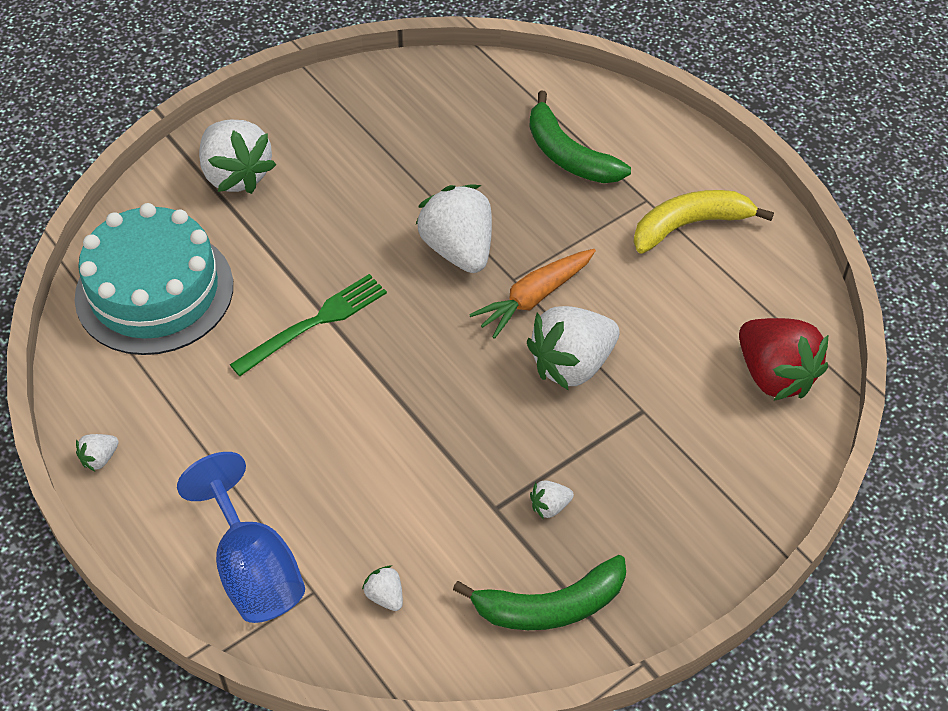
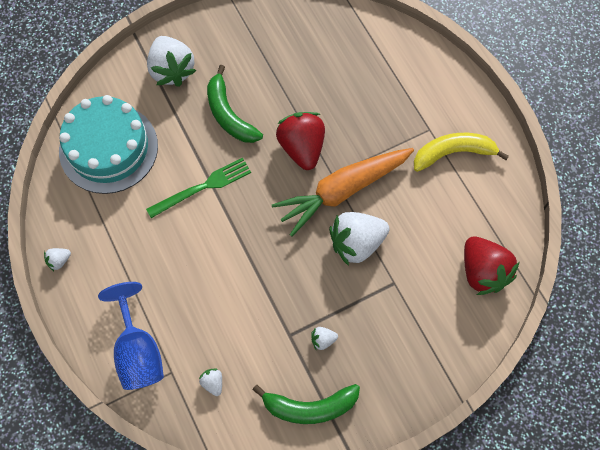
camera: 10 degrees right, 15 degrees up
(458, 249) = (302, 148): white strawberry -> red strawberry
(534, 298) = (343, 191): orange carrot -> orange carrot, size x1.59
(568, 155) = (386, 87): green banana -> green banana (229, 114)

